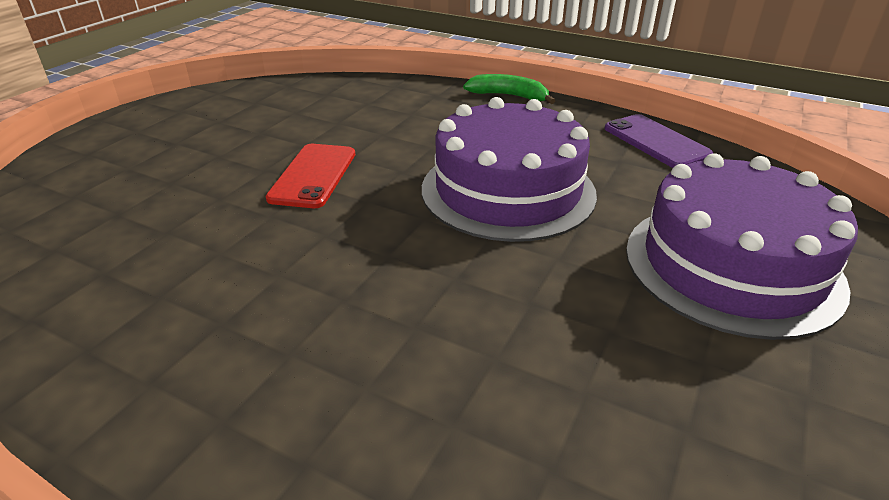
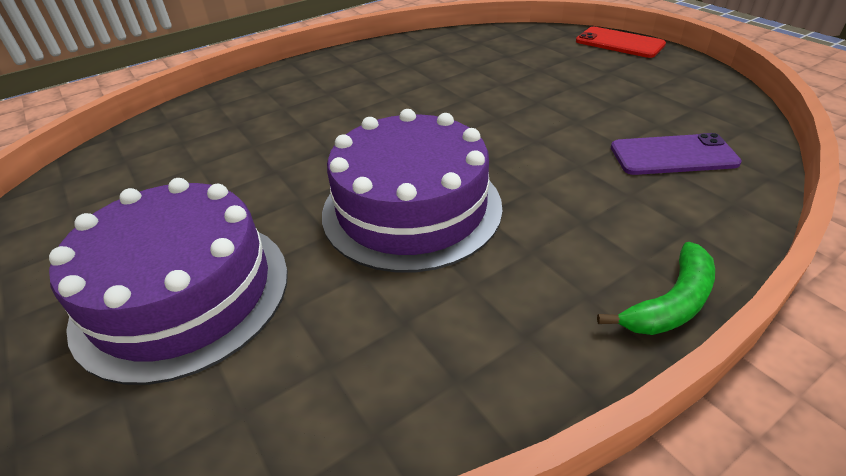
camera: 120 degrees right, 5 degrees up
(313, 175) = (513, 119): red phone -> red phone (619, 43)
(656, 142) = (425, 401): purple phone -> purple phone (673, 155)

